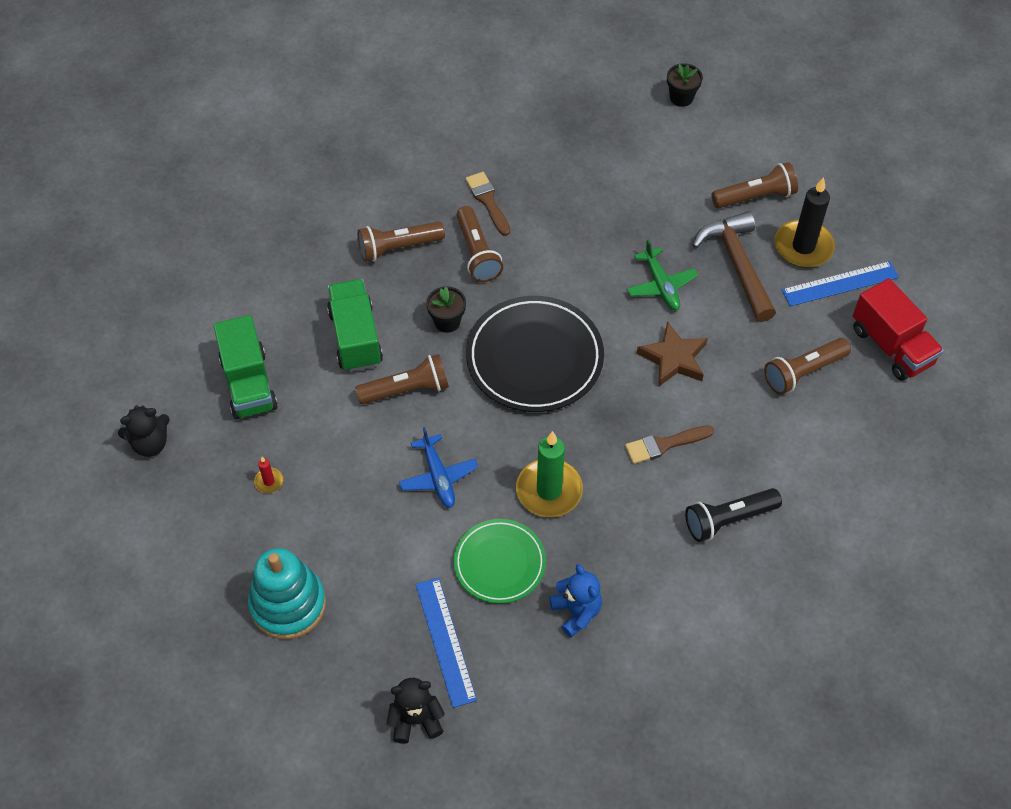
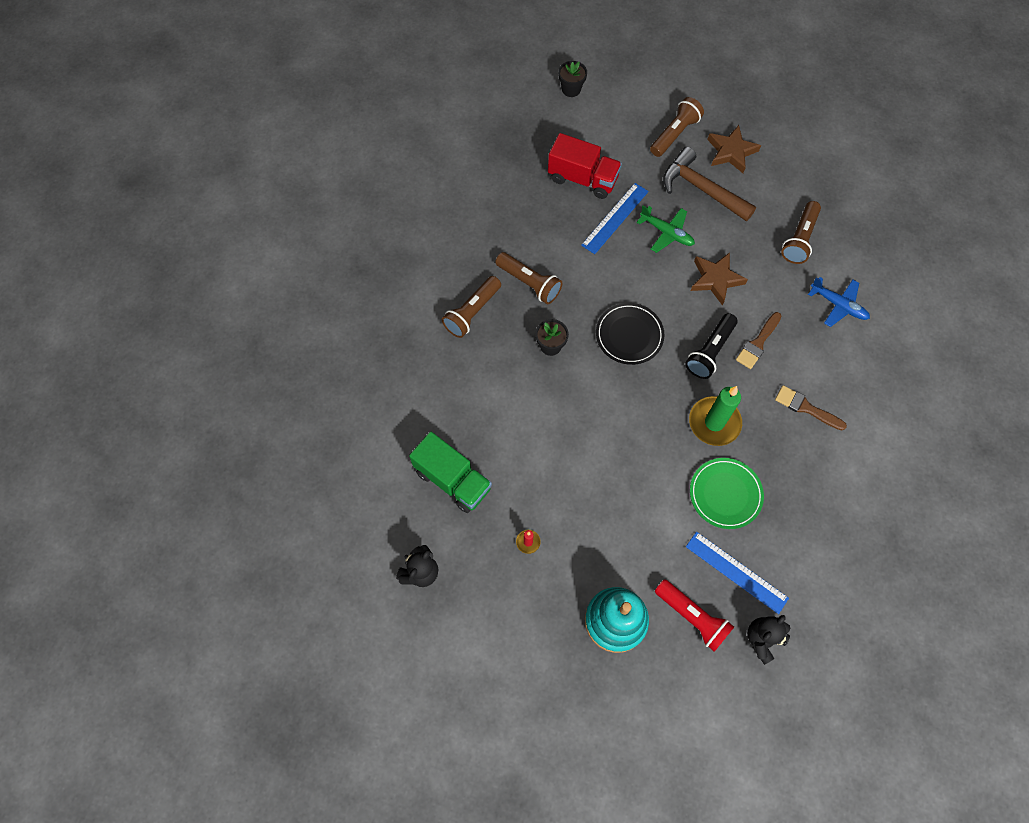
camera: 35 degrees left, 10 degrees up
(355, 337) = (498, 397): green truck -> none
(364, 652) = (692, 617): none -> red flashlight
(407, 390) = (565, 413): brown flashlight -> none
(438, 477) = (637, 461): blue plane -> blue plane (838, 305)
(488, 201) = (505, 240): brown brush -> brown brush (806, 408)
(534, 358) = (629, 335): black plate -> black plate, size x0.62
(576, 612) = (798, 494): blue teddy bear -> none
(728, 519) = (835, 368): black flashlight -> black flashlight (710, 351)
(803, 246) = (731, 152): black candle -> brown star
(840, 284) = (773, 164): blue ruler -> blue ruler (615, 218)
(891, 346) = (835, 188): red truck -> red truck (583, 178)

